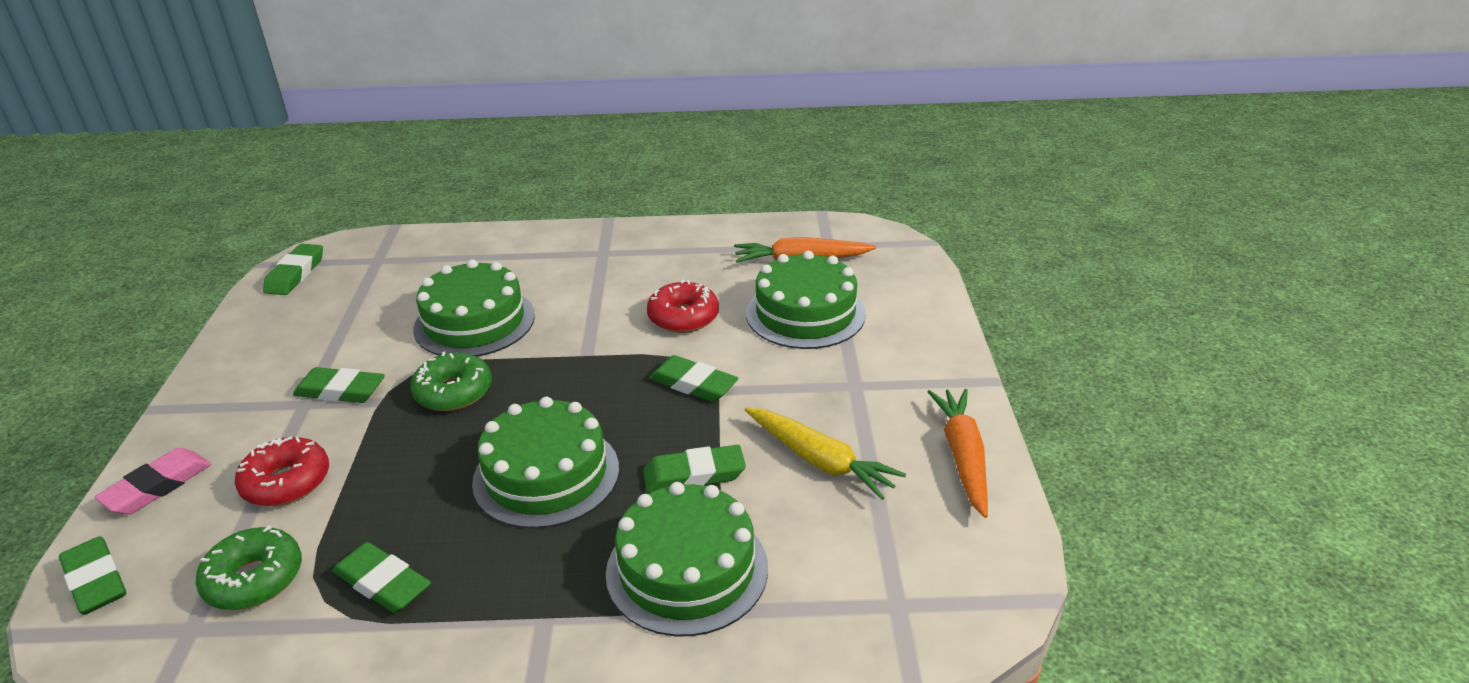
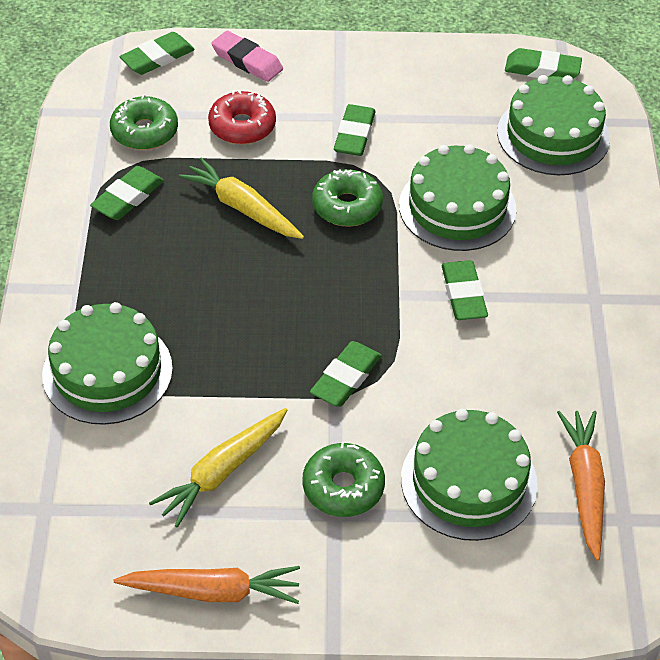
camera: 90 degrees right, 15 degrees up
(433, 472) = (242, 208): none -> yellow carrot
(546, 475) = (230, 278): green cake -> green cake (553, 135)
(683, 317) = (463, 370): red donut -> none
(694, 475) = (216, 377): green eraser -> green eraser (463, 294)
(824, 381) = (343, 487): none -> green donut

